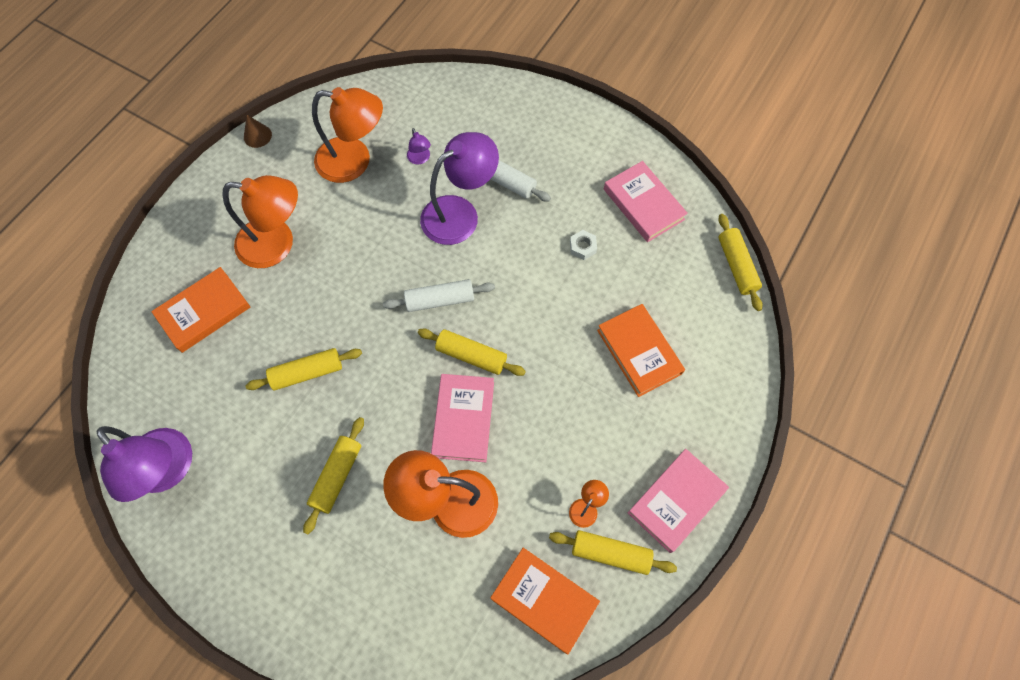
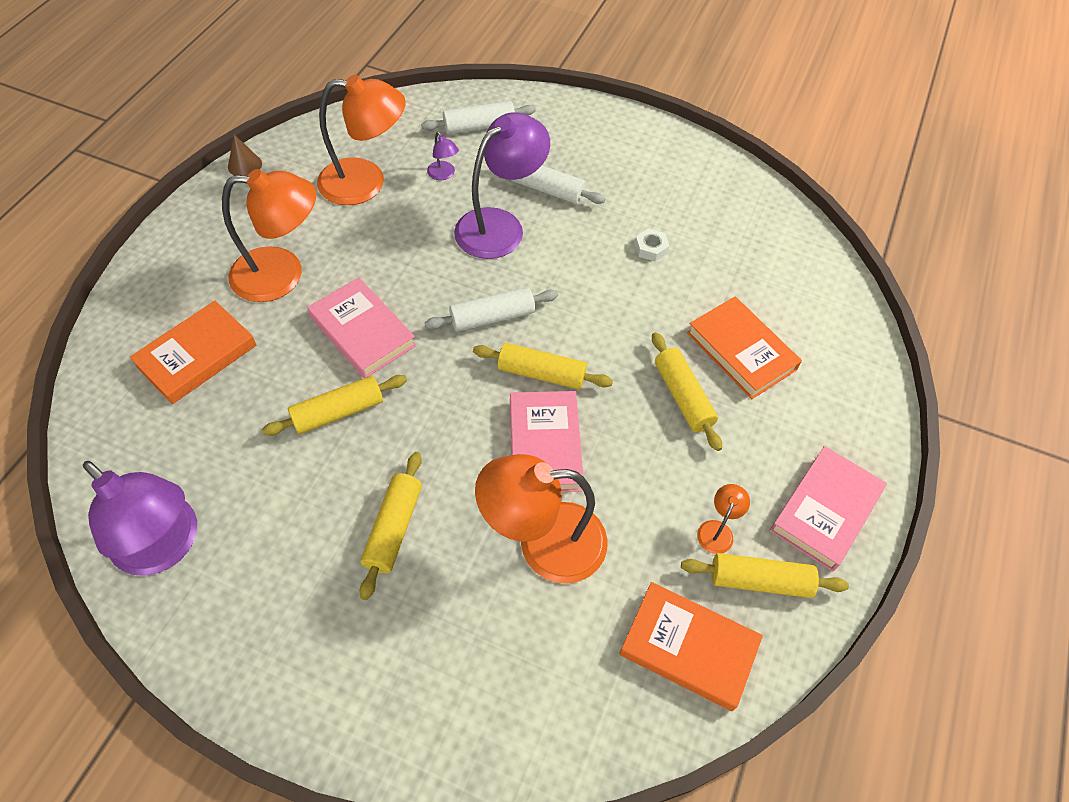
camera: 10 degrees left, 10 degrees down
(457, 112) = (479, 126): none -> white rolling pin
(643, 204) = (710, 201): pink book -> pink book (362, 331)
(736, 266) = (830, 253): yellow rolling pin -> yellow rolling pin (682, 396)

